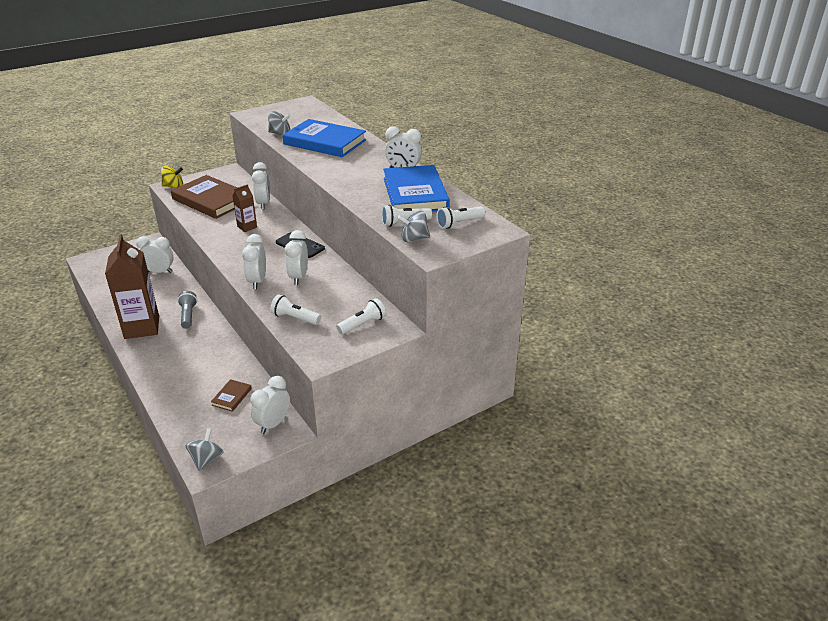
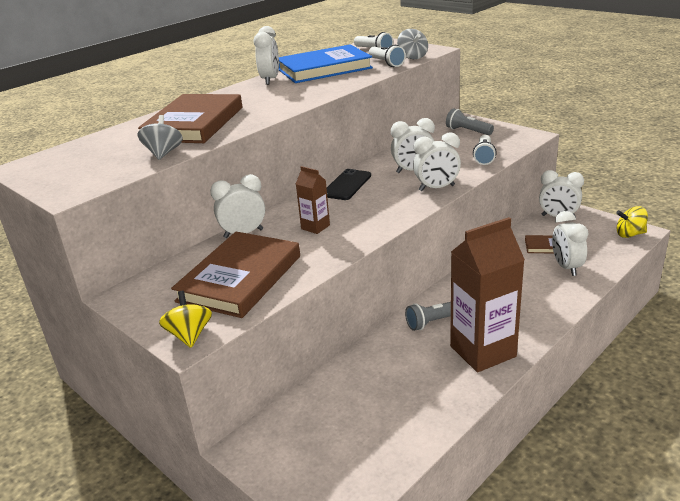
camera: 100 degrees left, 5 degrees down
(159, 272) = (339, 393): white clock -> white clock (566, 267)
(206, 459) = (630, 234): grey spinning top -> yellow spinning top
(325, 142) = (194, 124): blue book -> brown book
(362, 324) = (468, 131): white flashlight -> grey flashlight

